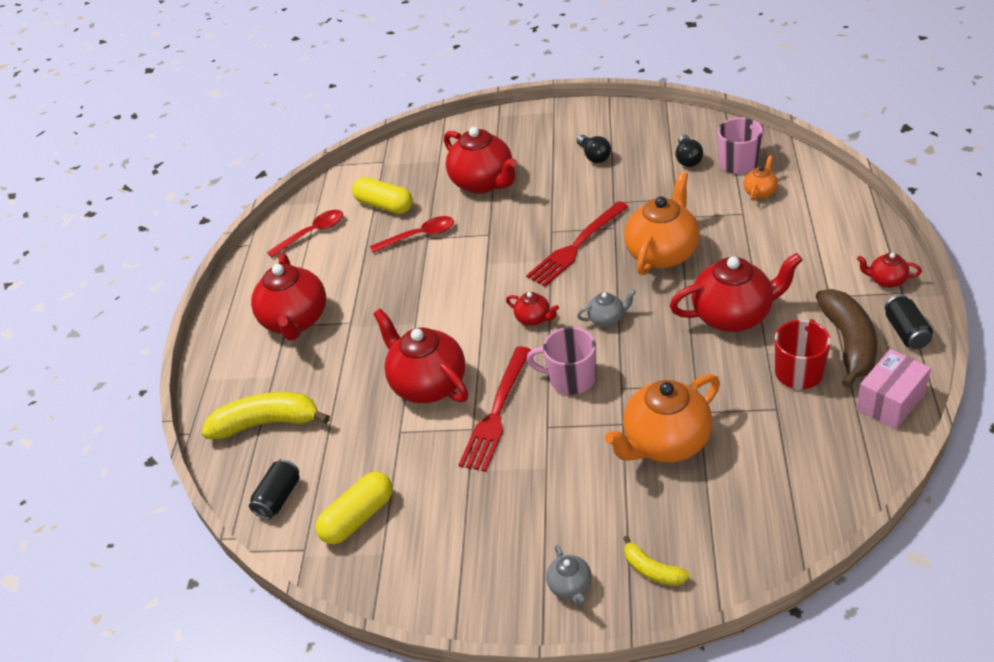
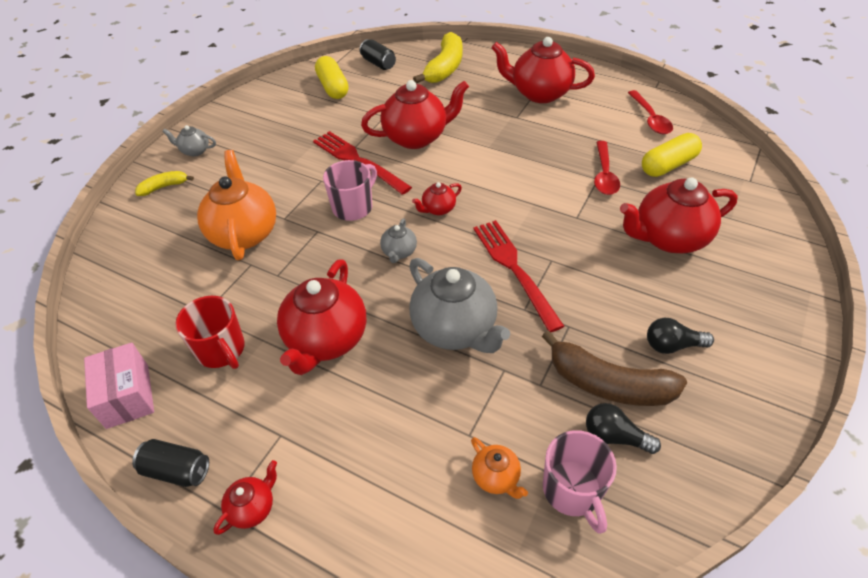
camera: 110 degrees right, 5 degrees up
(662, 253) = (455, 329): orange teapot -> grey teapot
(849, 343) = (212, 409): brown banana -> brown banana (608, 384)

